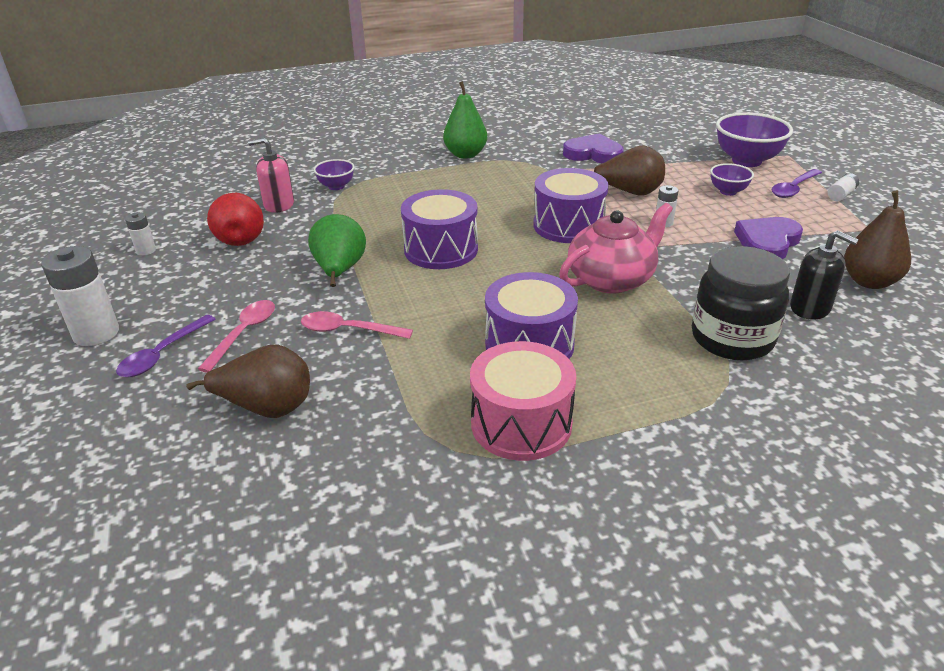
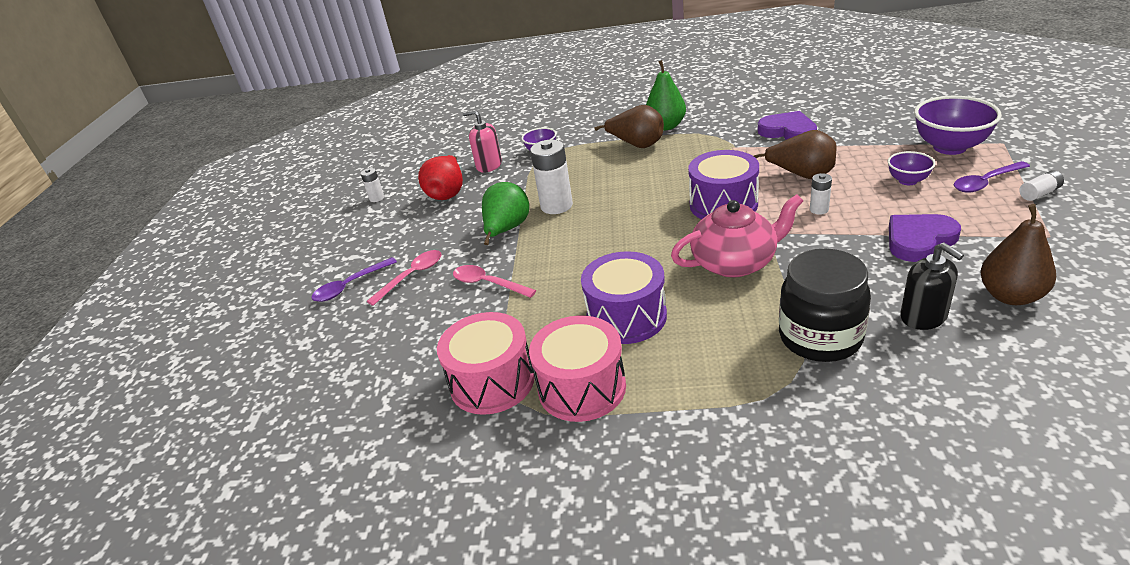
camera: 25 degrees right, 0 degrees up
(96, 333) = (315, 263): white battery -> white battery (556, 206)
(266, 407) = (399, 340): brown pear -> brown pear (637, 145)
(412, 435) = (492, 382): none -> pink drum
(441, 249) = (597, 218): purple drum -> none

